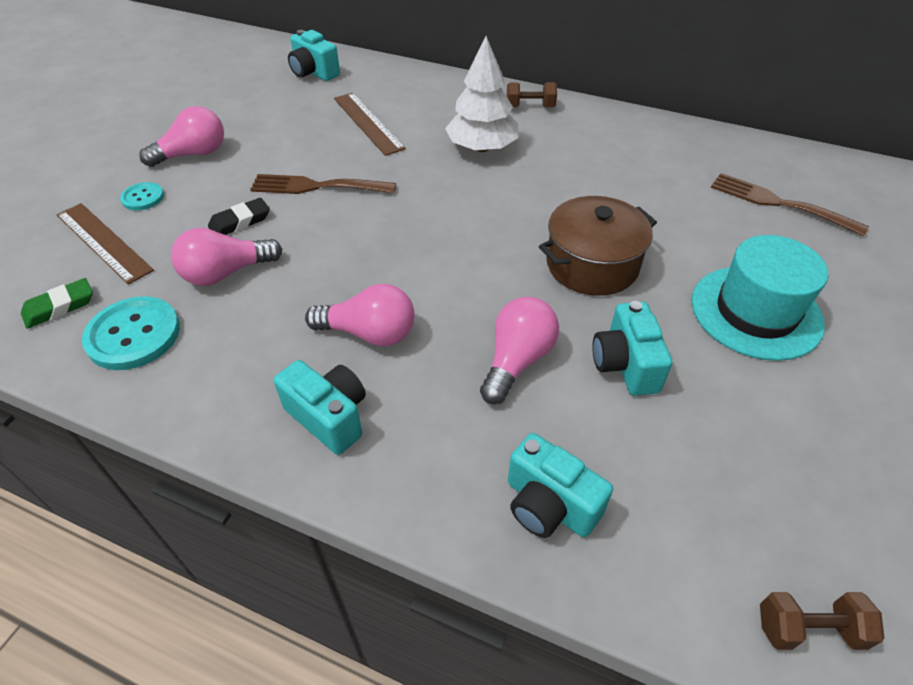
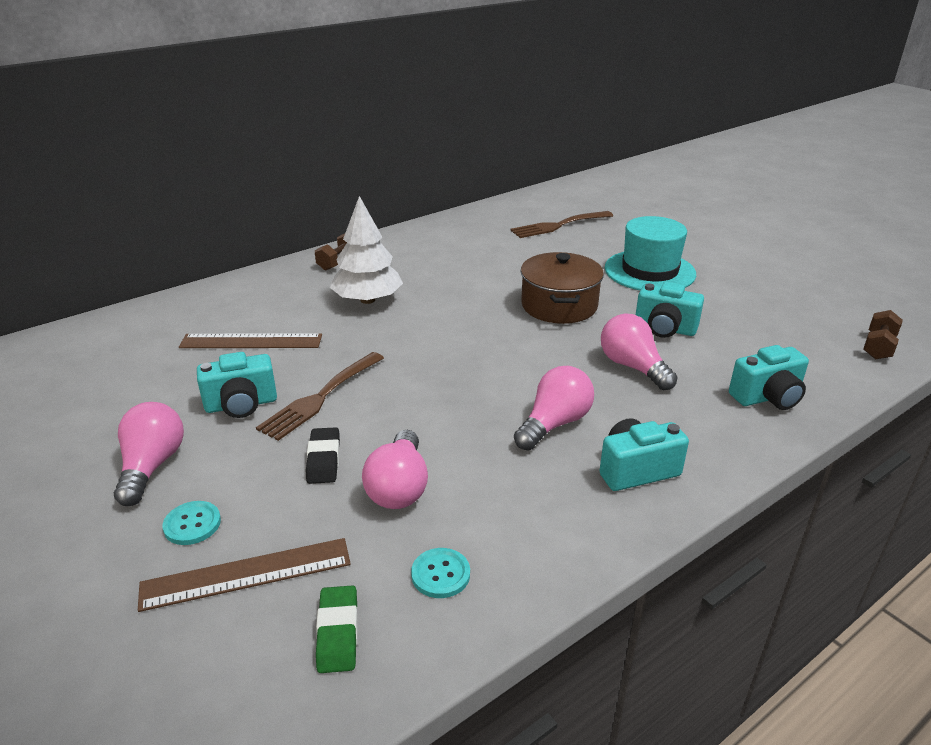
camera: 60 degrees left, 15 degrees down
(133, 335) = (440, 574): turquoise button -> turquoise button, size x0.56
(314, 73) = (106, 346): turquoise camera -> turquoise camera (241, 405)

